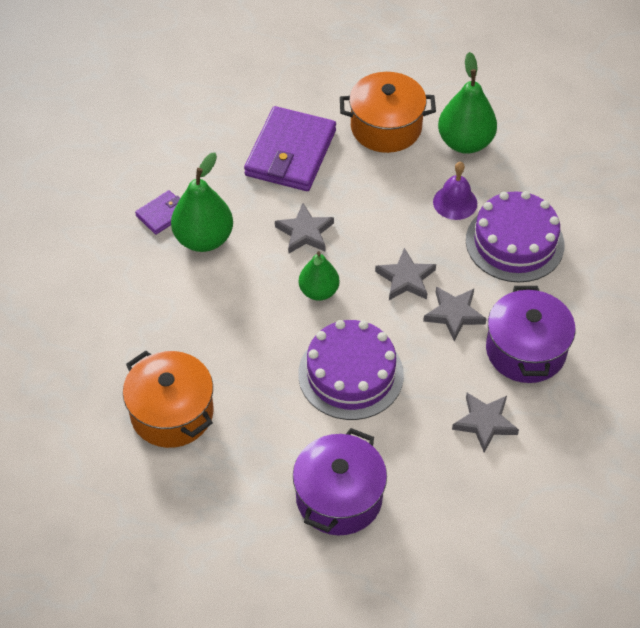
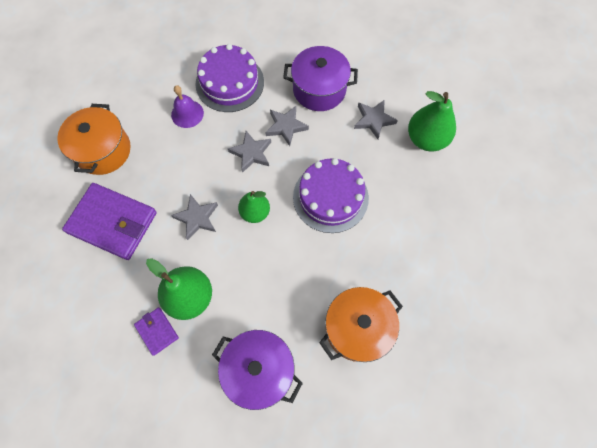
camera: 85 degrees left, 15 degrees up
(339, 497) = (429, 214): purple pot -> purple pot (259, 370)
(465, 142) = (132, 100): green pear -> green pear (426, 139)

